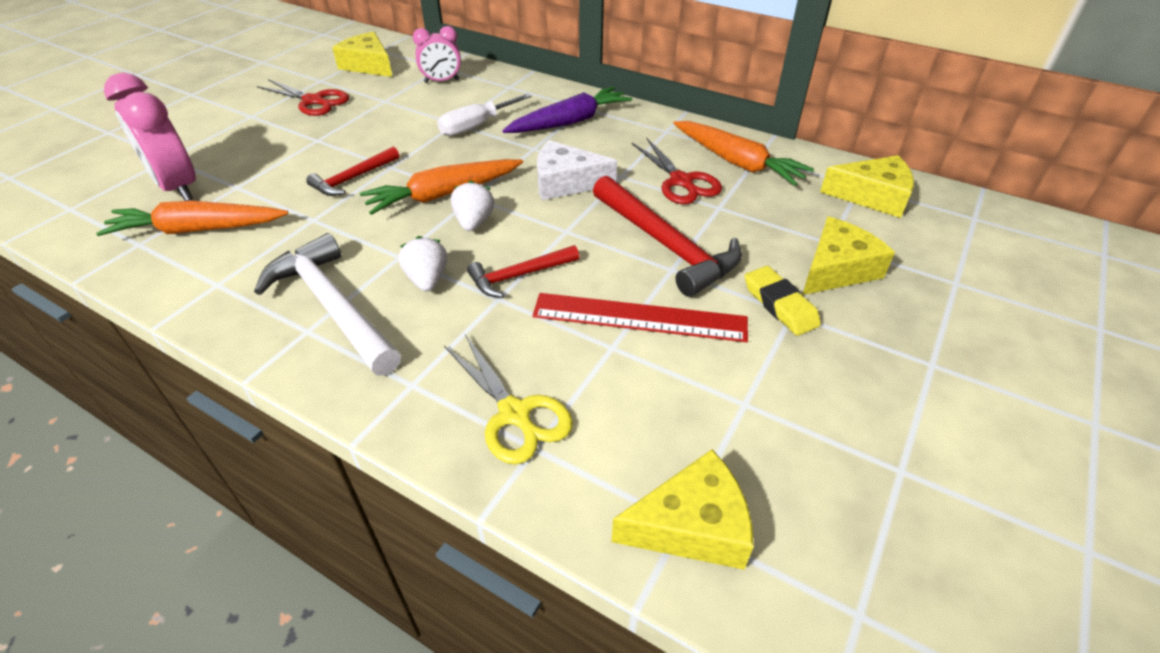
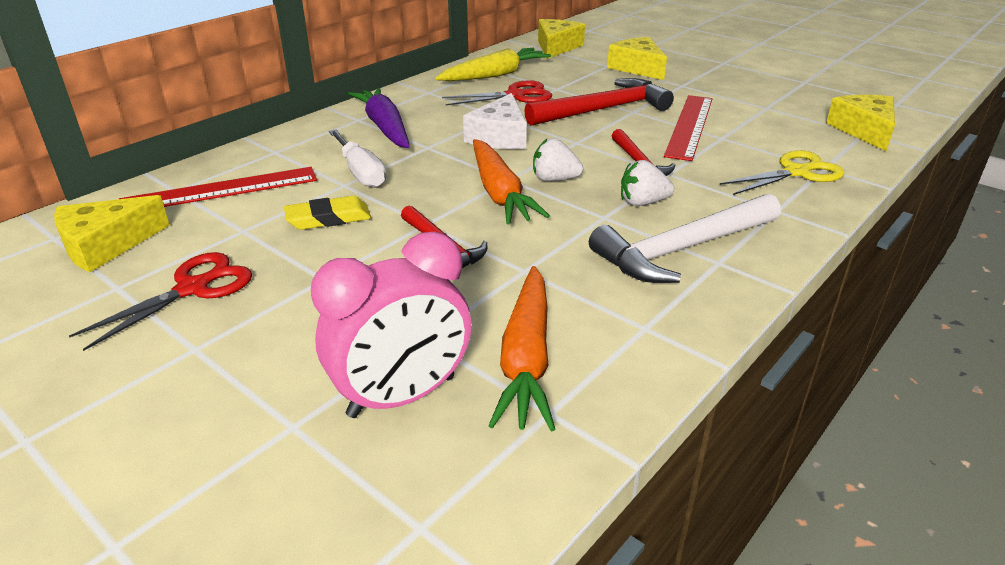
camera: 80 degrees left, 10 degrees down
(441, 81) = (220, 190): pink clock -> red ruler
(737, 162) = (495, 75): orange carrot -> yellow carrot
(780, 304) = (674, 87): yellow eraser -> yellow eraser (328, 218)

